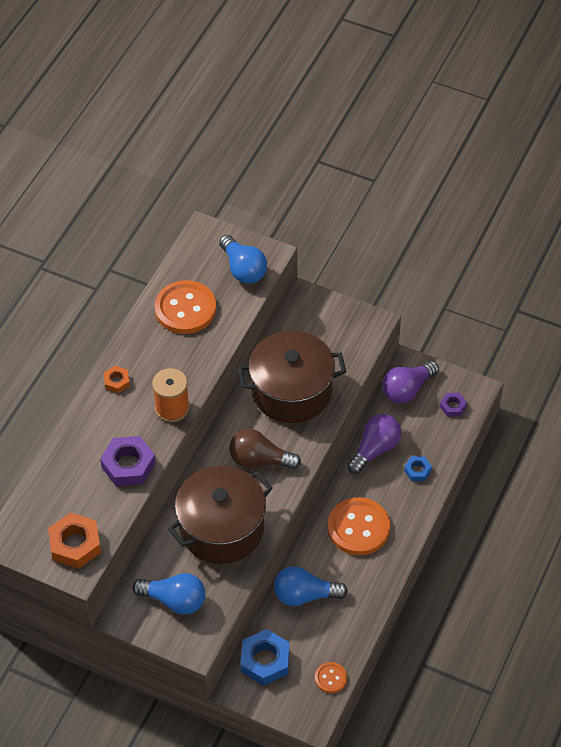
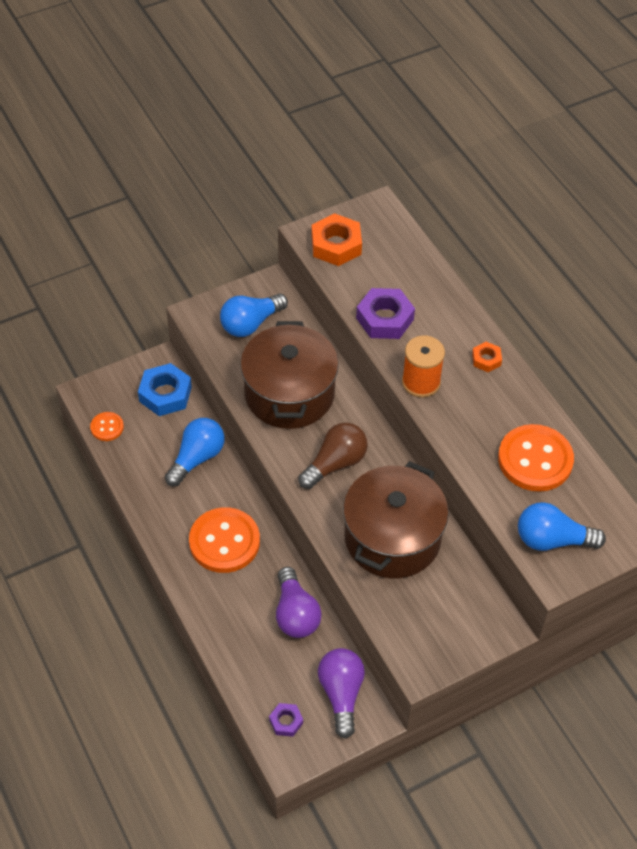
camera: 125 degrees right, 0 degrees up
(417, 470) = (241, 633): blue nut -> none

